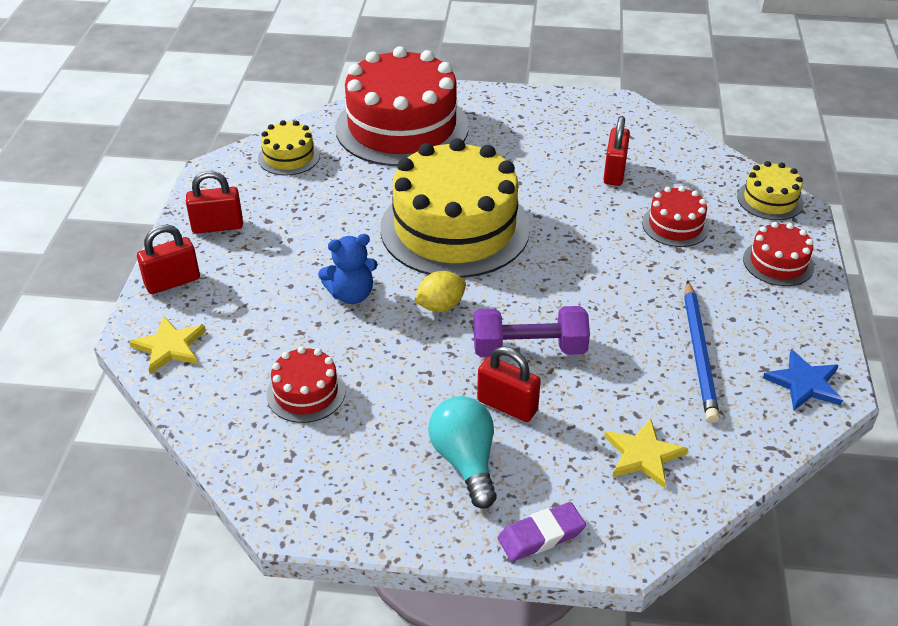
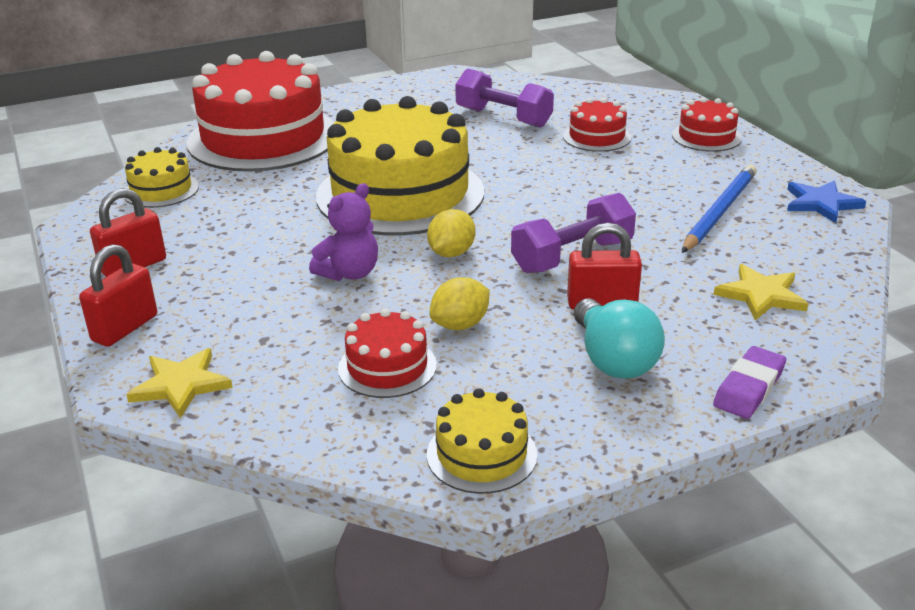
camera: 30 degrees left, 10 degrees down
(351, 294) = (349, 273): blue teddy bear -> purple teddy bear
(386, 378) = (460, 325): none -> yellow lemon
(465, 461) = (613, 360): turquoise light bulb -> turquoise light bulb turned 150 degrees counterclockwise
(614, 172) = (503, 117): red padlock -> purple dumbbell
(699, 353) = (719, 212): blue pencil -> blue pencil turned 120 degrees counterclockwise
(770, 200) = (651, 101): yellow cake -> yellow cake (481, 454)

